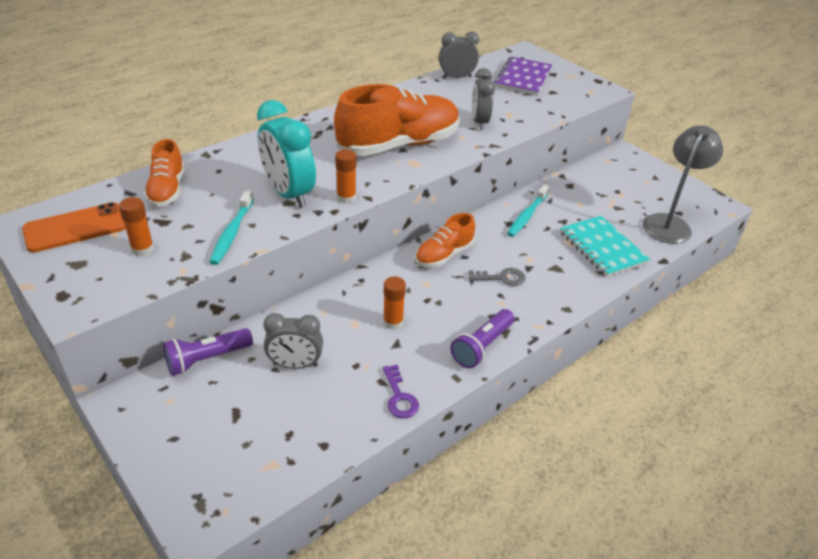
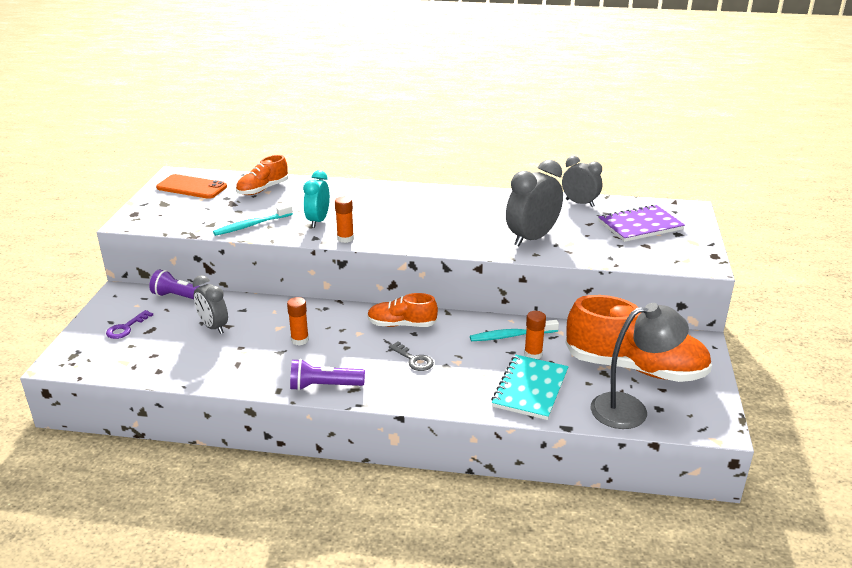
camera: 50 degrees right, 10 degrees down
(142, 249) = (200, 211): orange glue stick -> orange glue stick (533, 354)
(289, 194) = (318, 221): turquoise clock -> turquoise clock, size x0.66
(399, 145) = (440, 226): orange shoe -> orange shoe (635, 368)
(399, 397) = (231, 377): purple key -> purple key (126, 328)
(479, 122) = (532, 238): grey clock -> grey clock, size x1.53

